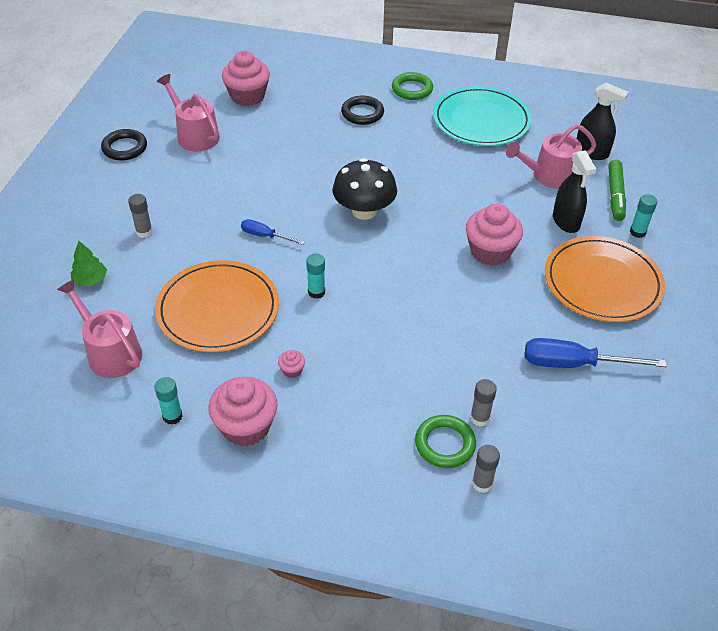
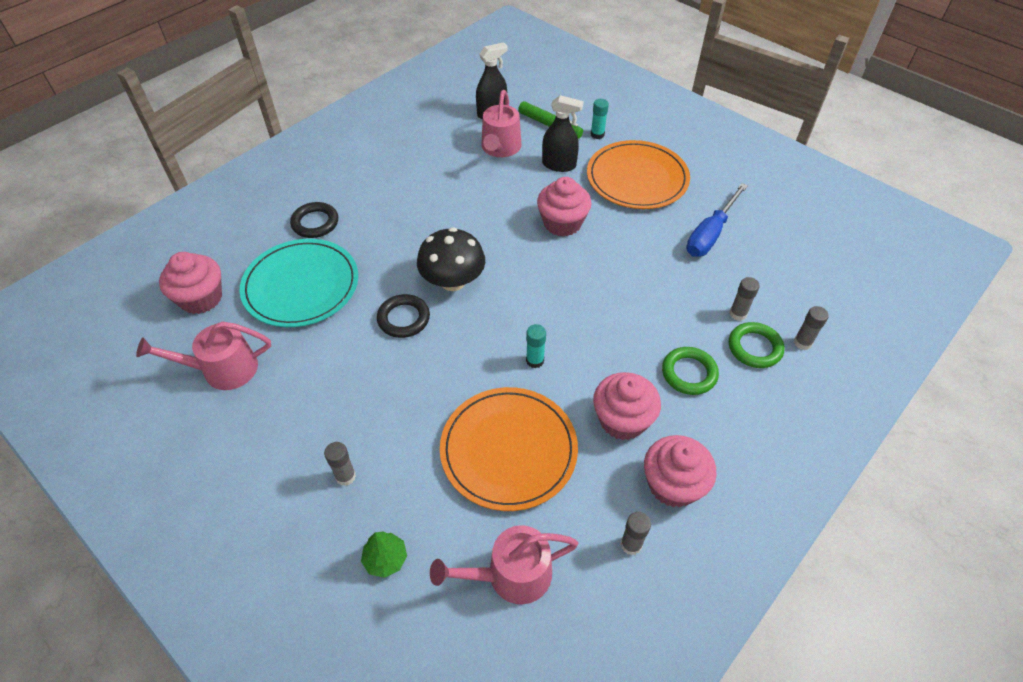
camera: 60 degrees left, 5 degrees up
(125, 148) = (183, 445): black ring -> black ring (403, 319)
(172, 416) = (631, 544): turquoise glue stick -> grey glue stick
(265, 236) = (431, 369): blue screwdriver -> none
(292, 370) = (622, 420): pink cupcake -> pink cupcake, size x2.35
(412, 89) = (313, 175): green ring -> green ring (689, 373)
(481, 120) = (397, 153): turquoise plate -> turquoise plate (301, 286)

